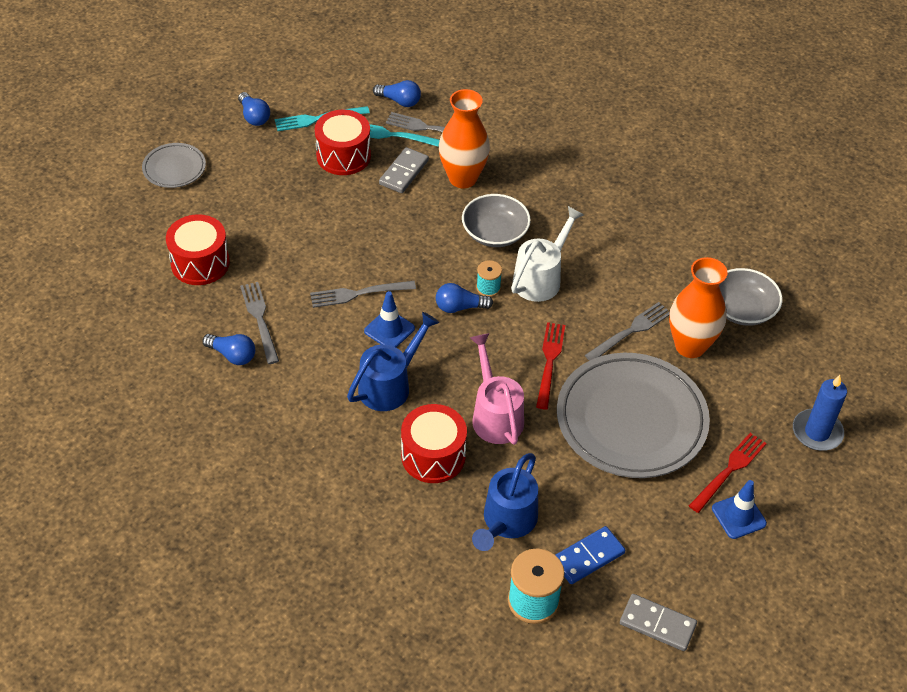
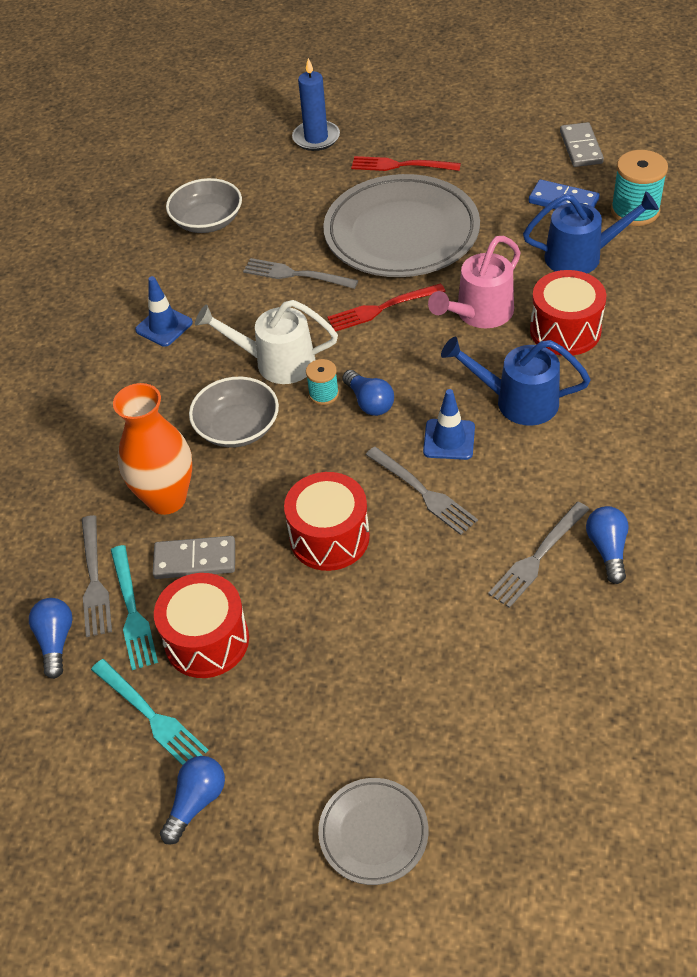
camera: 115 degrees left, 0 degrees up
(200, 263) = (510, 675): red drum -> red drum (329, 537)
(690, 346) = (281, 233): orange vase -> none
(738, 516) = (441, 146): blue traffic cone -> blue traffic cone (164, 326)

